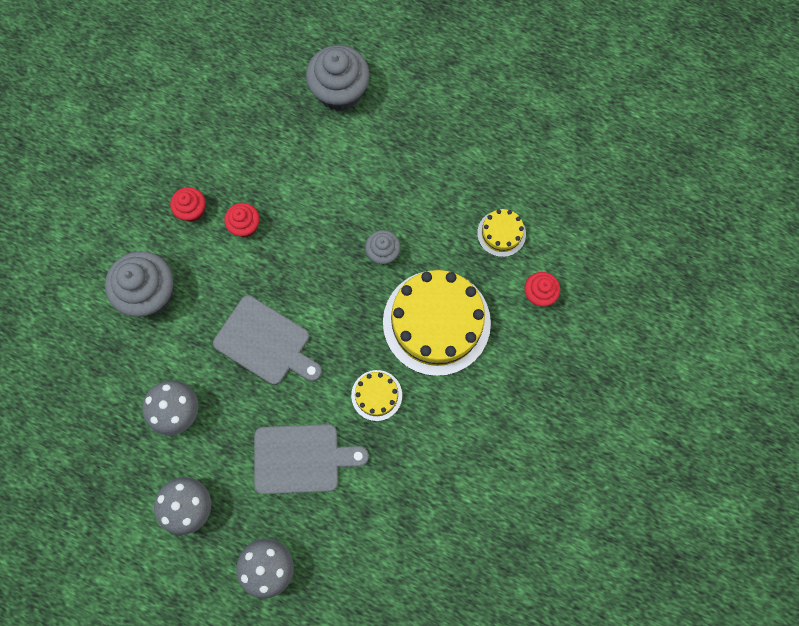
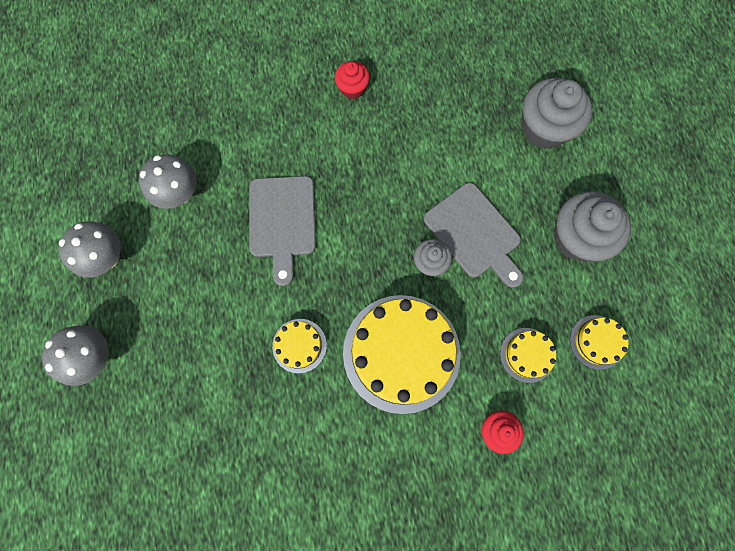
camera: 55 degrees right, 0 degrees up
(150, 292) = (262, 105): grey cupcake -> grey cupcake (577, 237)
(245, 225) = (370, 136): red cupcake -> none
(302, 458) = (202, 320): grey cutting board -> grey cutting board (474, 234)
(526, 178) = (596, 342): none -> yellow cake

